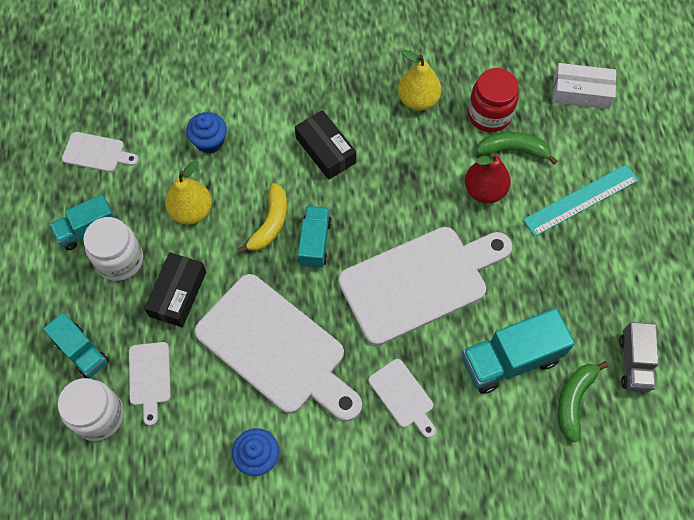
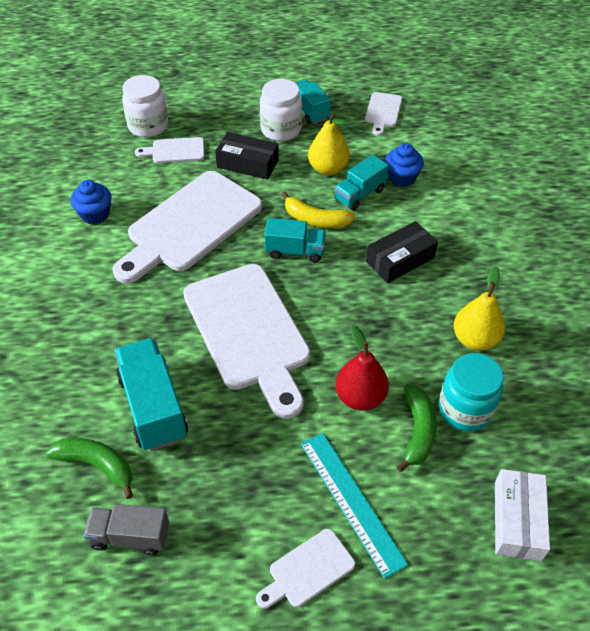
camera: 90 degrees right, 15 degrees down
(82, 352) = (202, 115): turquoise truck -> turquoise truck (359, 194)
(403, 396) = (129, 314): white cutting board -> white cutting board (308, 570)
(489, 115) = (465, 409): red jar -> turquoise jar

